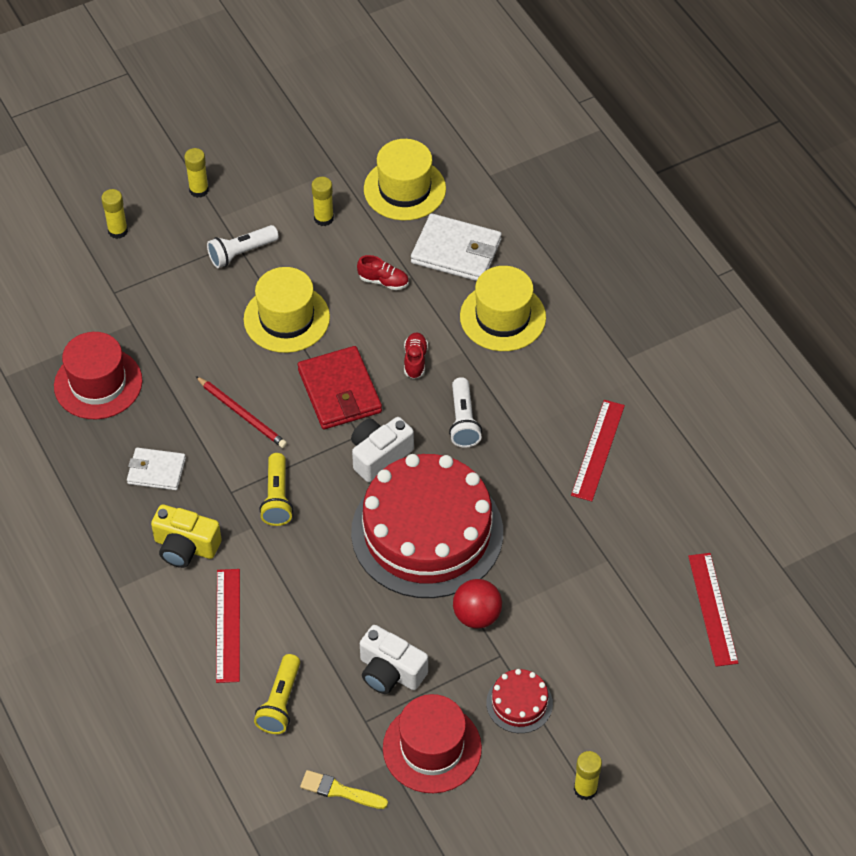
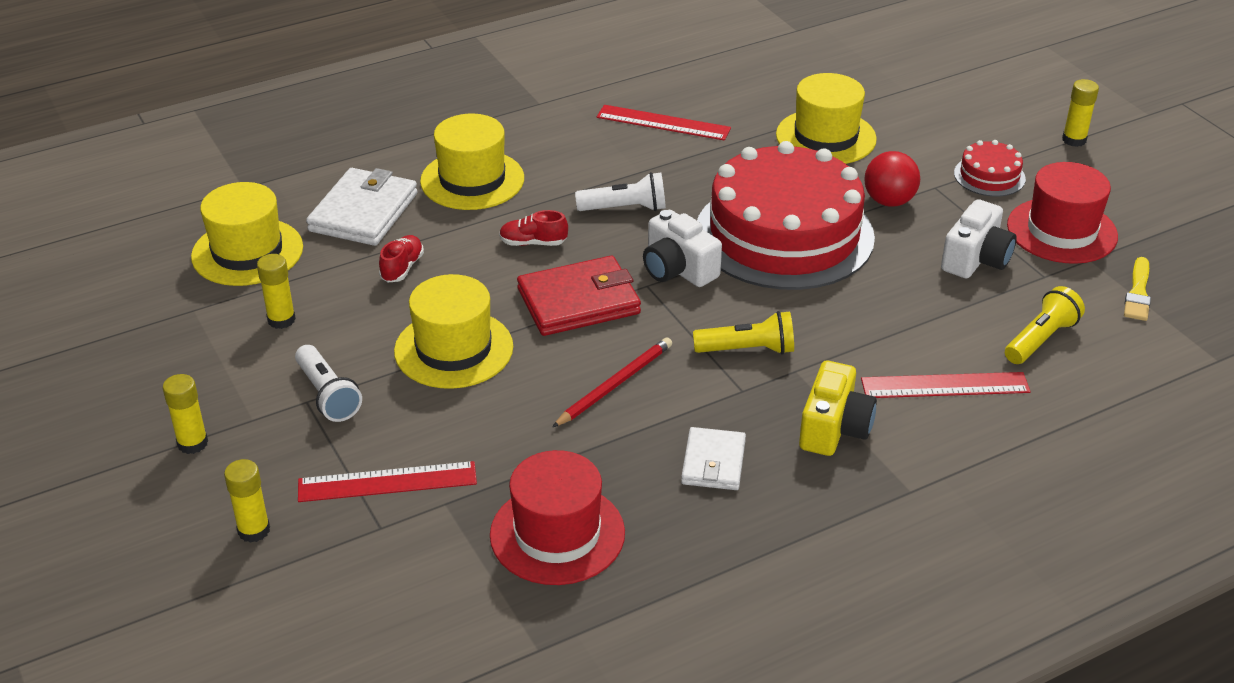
camera: 90 degrees left, 15 degrees down
(280, 702) = (1040, 339): yellow flashlight -> yellow flashlight turned 60 degrees counterclockwise
(580, 576) = (826, 137): none -> yellow hat
(712, 609) = (850, 66): red ruler -> red ruler (387, 482)

